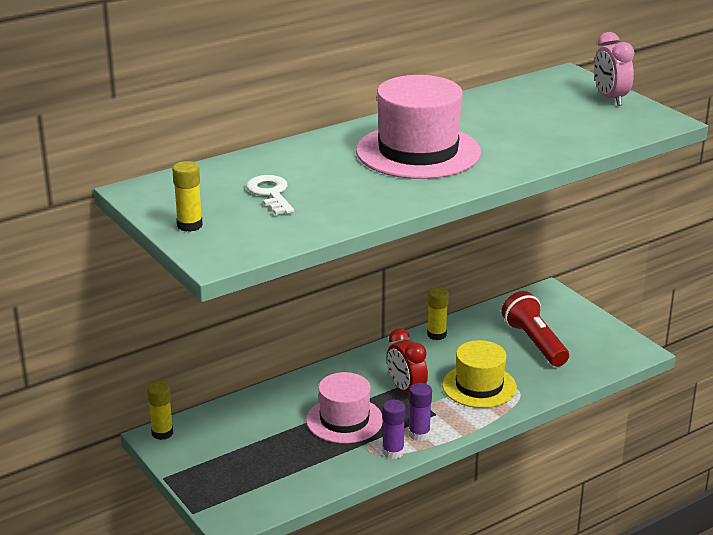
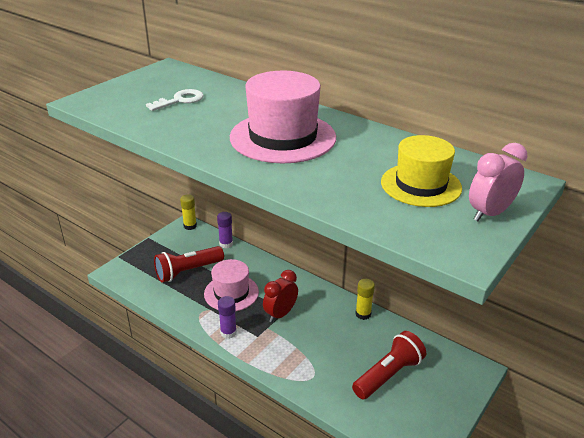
camera: 70 degrees right, 5 degrees up
(189, 225) = (124, 87): yellow glue stick -> none
(275, 450) = (188, 271): none -> red flashlight
(393, 452) = (203, 324): purple glue stick -> purple glue stick (226, 244)
(479, 386) = (305, 352): yellow hat -> yellow hat (421, 185)

